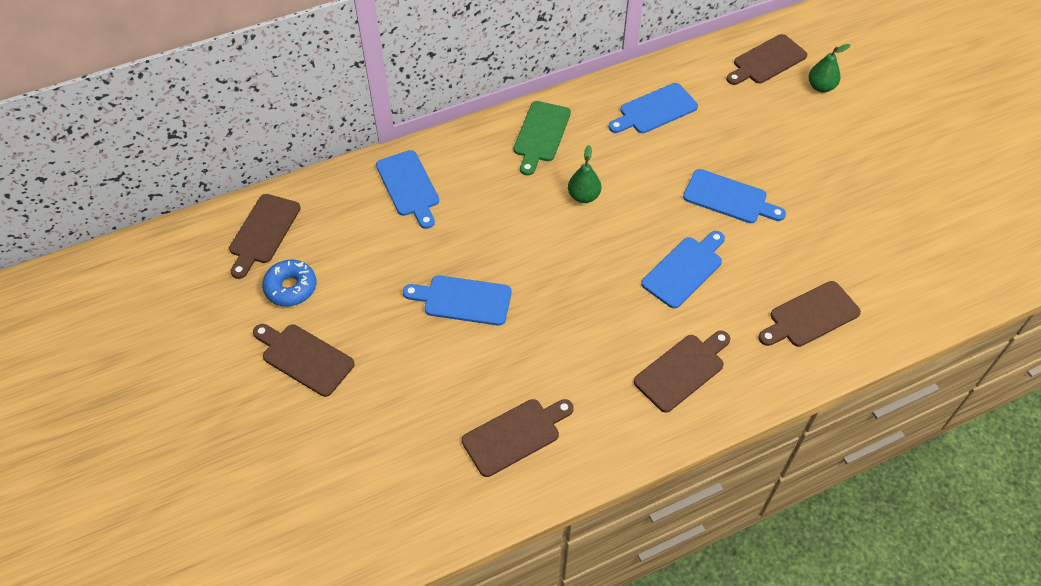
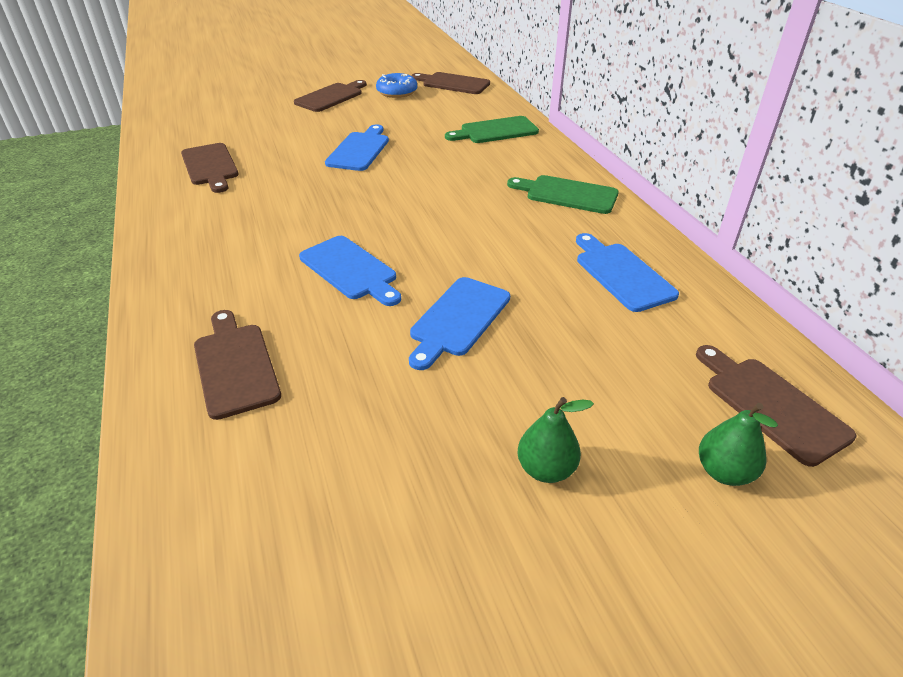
camera: 95 degrees right, 15 degrees down
(409, 186) = (495, 131): blue cutting board -> green cutting board
(583, 196) = (474, 214): green pear -> green pear (546, 469)
(682, 370) = (218, 254): brown cutting board -> none

